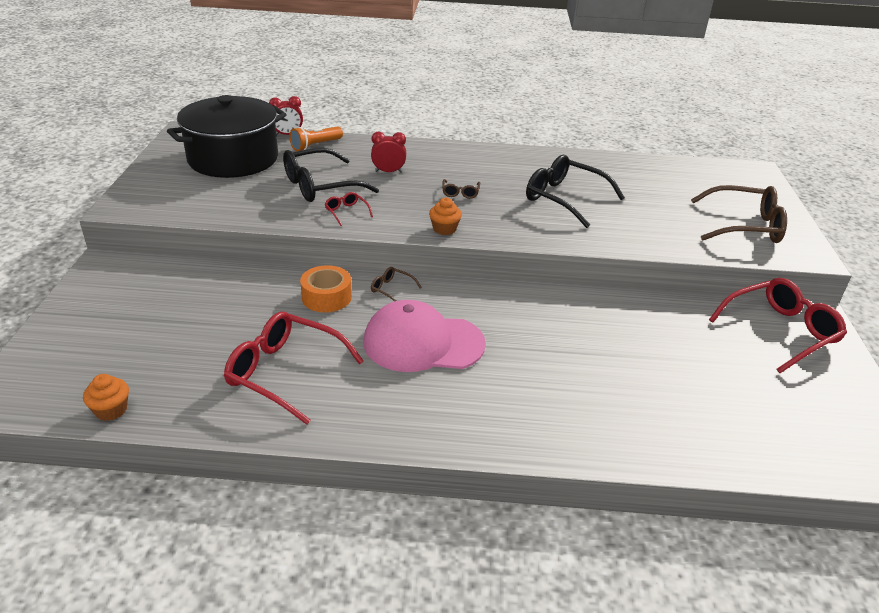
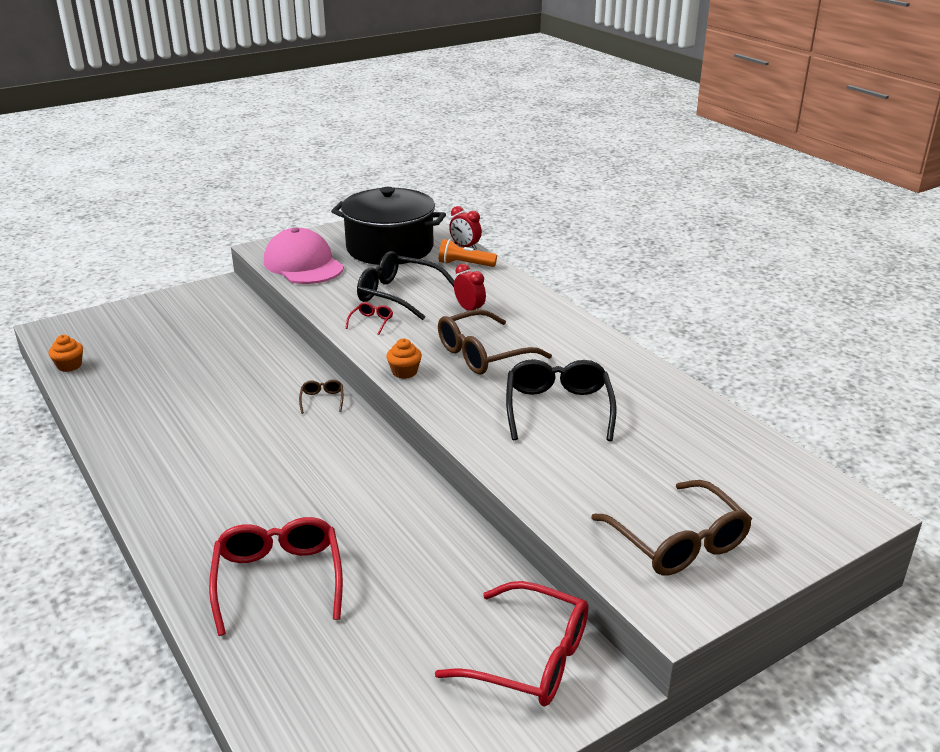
camera: 55 degrees right, 5 degrees down
(285, 373) = (164, 405): red glasses -> red glasses (278, 579)
(326, 297) = (277, 378): orange tape -> none
(423, 343) = (261, 445): pink cap -> pink cap (303, 264)
(460, 193) = (483, 354): brown glasses -> brown glasses, size x2.25

